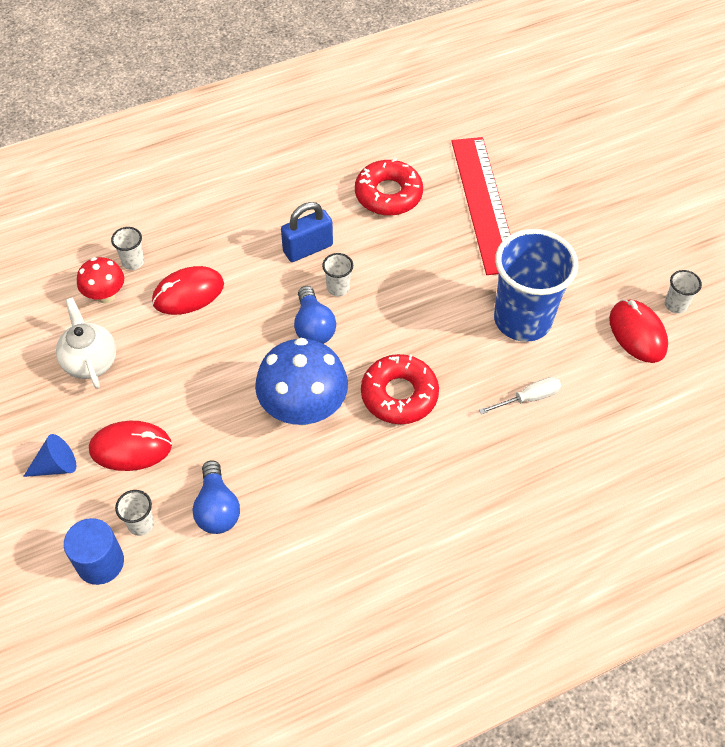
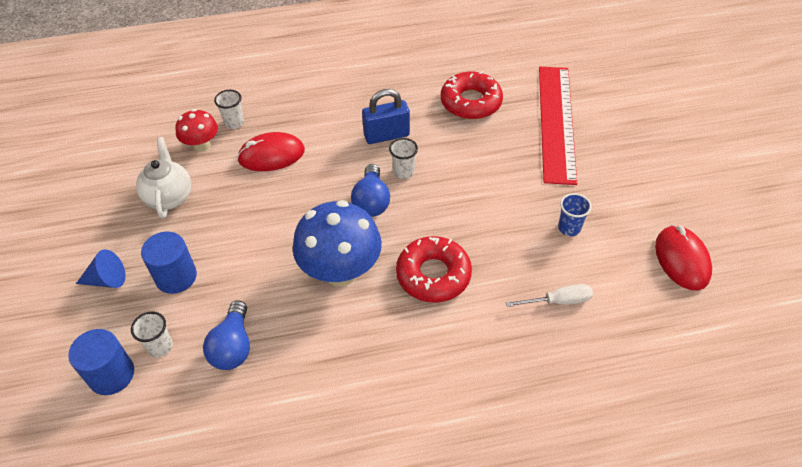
camera: 15 degrees right, 5 degrees down
(131, 448) = (176, 277): red mouse -> blue cylinder
(522, 320) = (569, 228): blue cup -> blue cup, size x0.40
(675, 305) = (726, 240): white cup -> none

